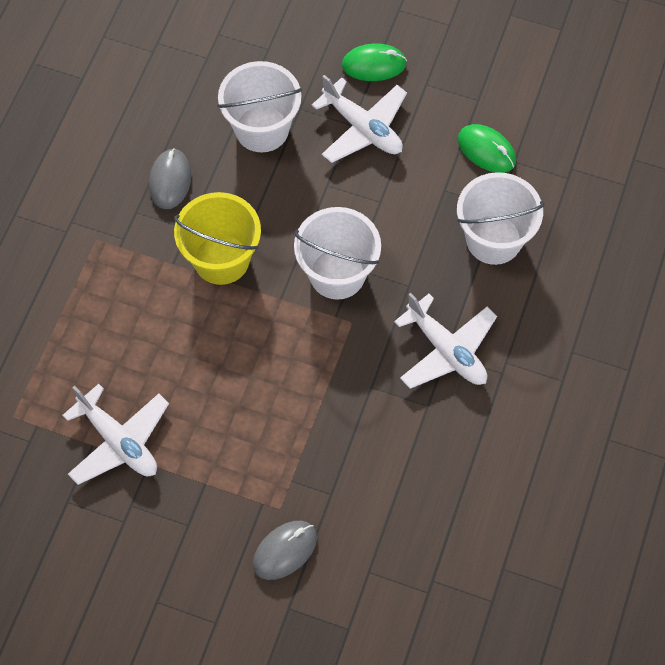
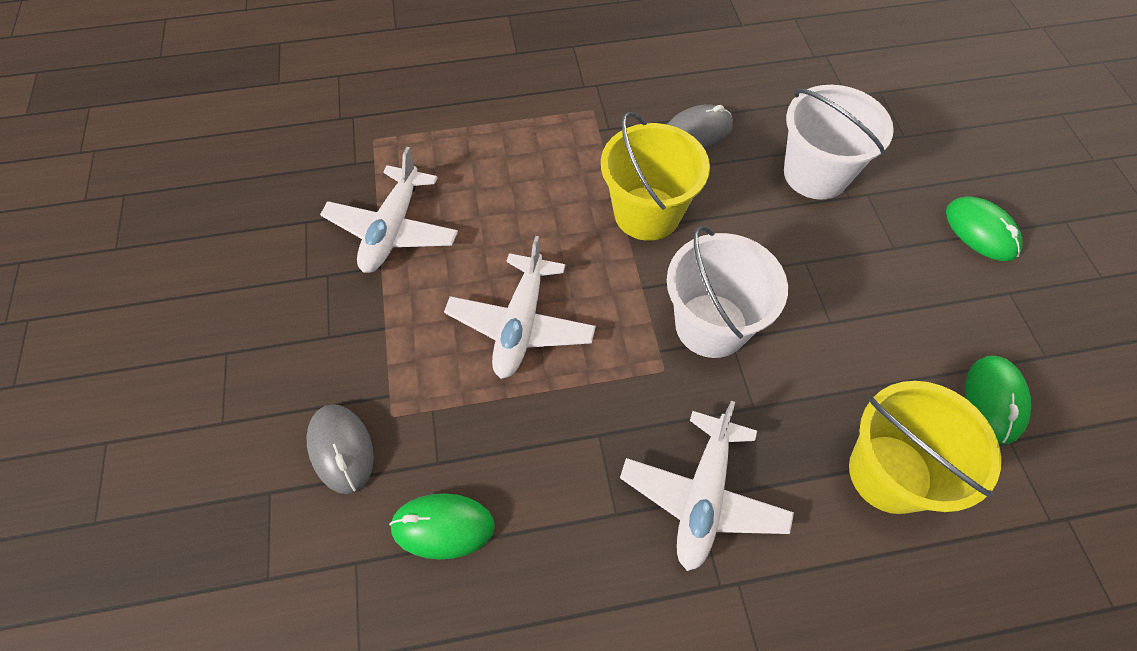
camera: 60 degrees right, 5 degrees down
(285, 550) = (341, 449): grey mouse -> grey mouse turned 45 degrees clockwise
(362, 128) = (900, 259): white plane -> white plane (521, 324)
(376, 510) = (443, 527): none -> green mouse
(493, 239) = (889, 473): white bucket -> yellow bucket

